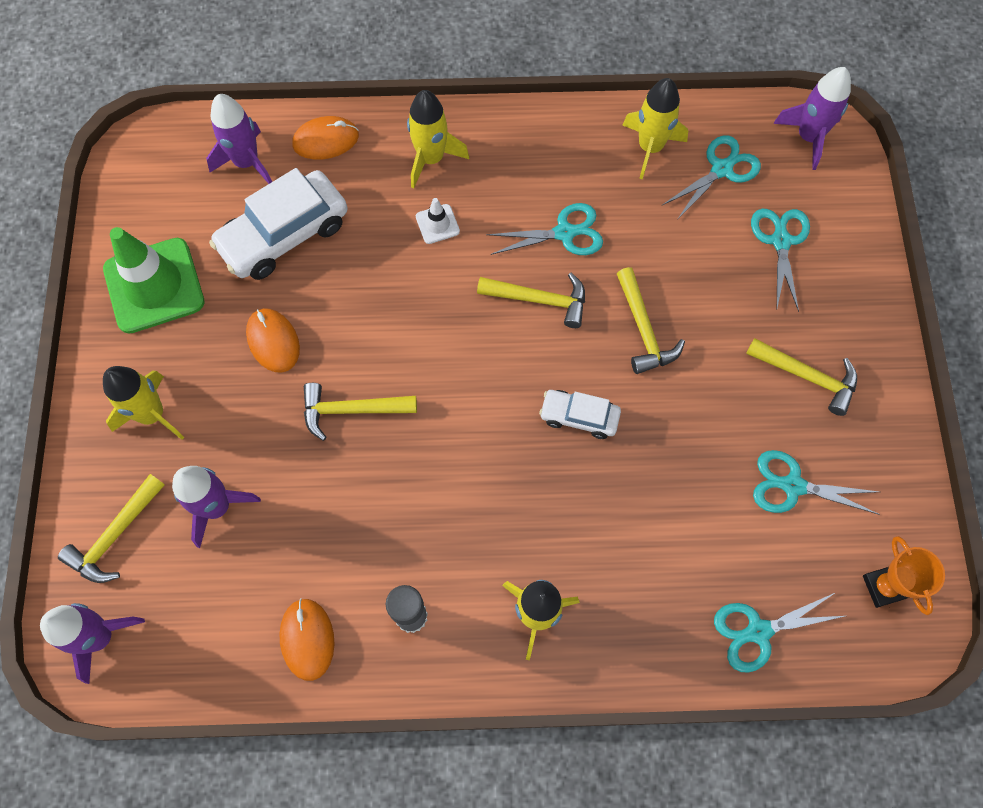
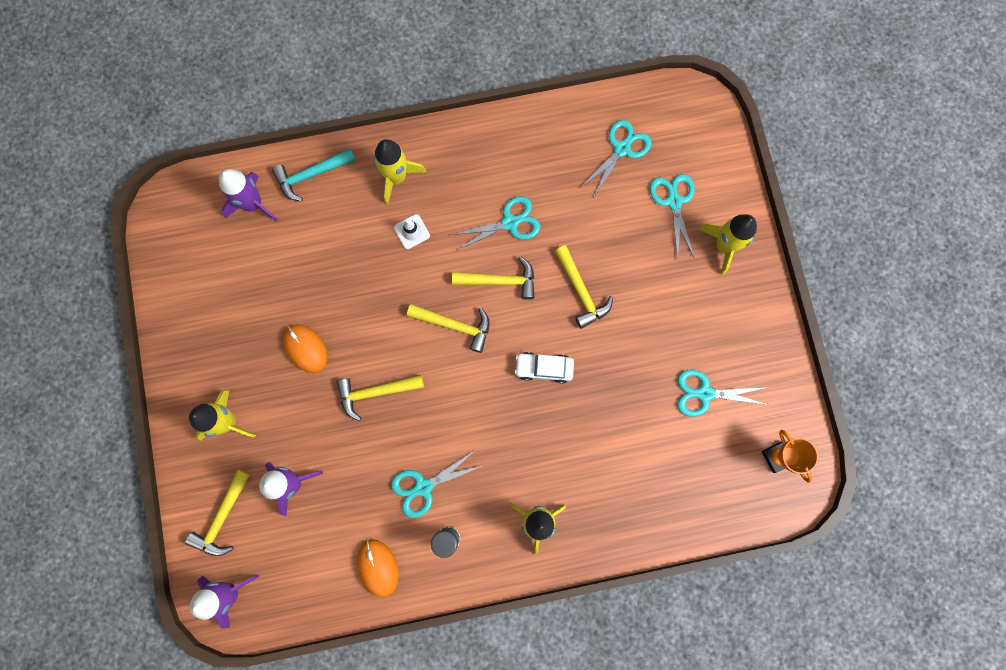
camera: 10 degrees left, 10 degrees up
(154, 285) = (205, 319): green traffic cone -> none
(284, 235) = (295, 260): white car -> none
(326, 140) = (311, 175): orange mouse -> turquoise hammer
(650, 147) = (564, 139): yellow rocket -> yellow rocket (724, 246)
(758, 631) = (693, 504): turquoise scissors -> turquoise scissors (423, 487)
(807, 377) = (706, 308): yellow hammer -> yellow hammer (455, 325)
(808, 137) = (684, 110): purple rocket -> none

